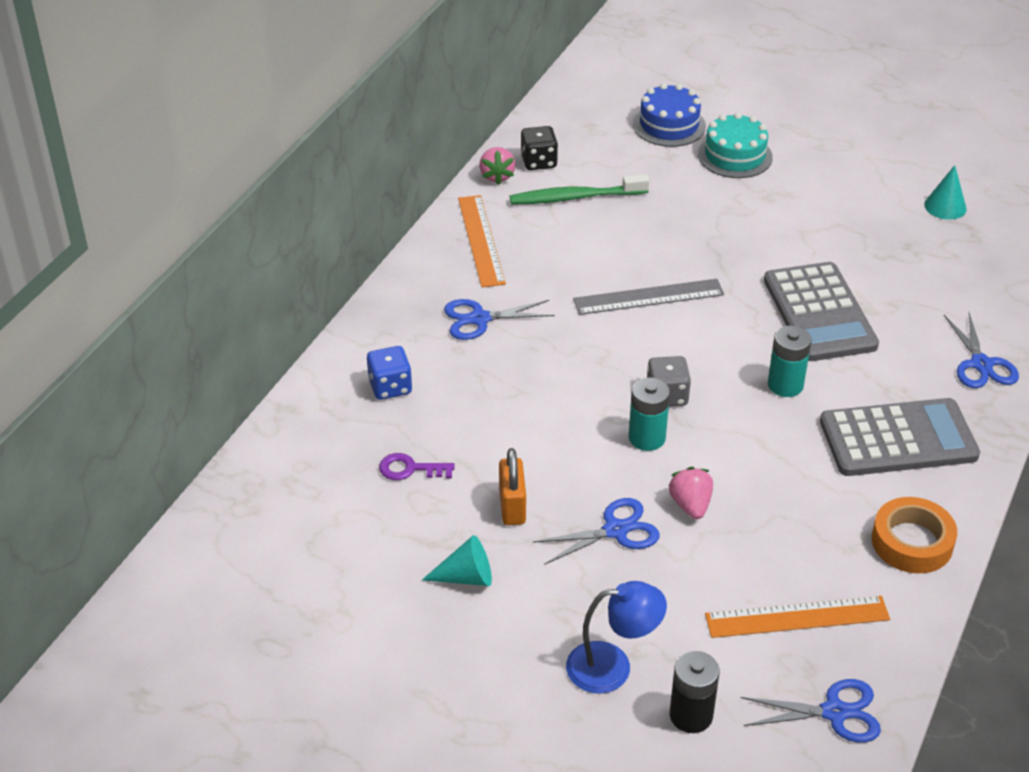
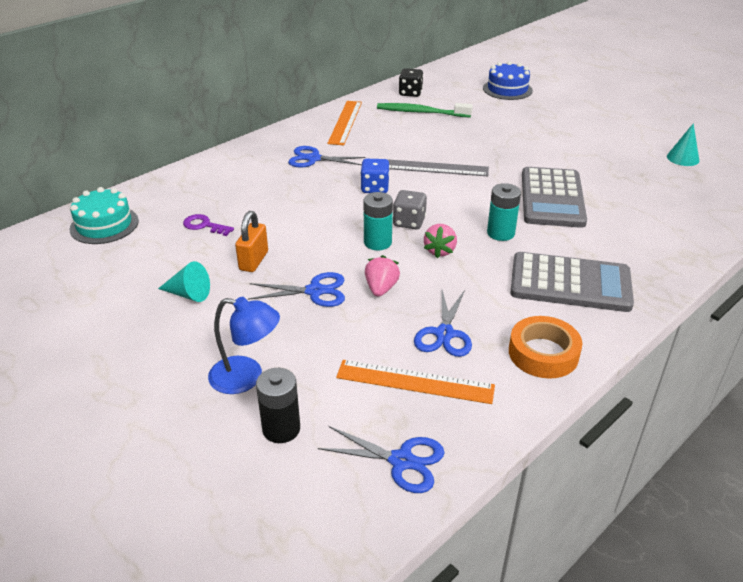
camera: 20 degrees right, 5 degrees down
(390, 387) = (229, 181): blue dice -> blue dice (375, 188)
(497, 176) = (379, 95): pink strawberry -> pink strawberry (440, 251)
(735, 156) = (542, 109): turquoise cake -> turquoise cake (104, 225)
(981, 365) = (665, 252): blue scissors -> blue scissors (444, 334)

